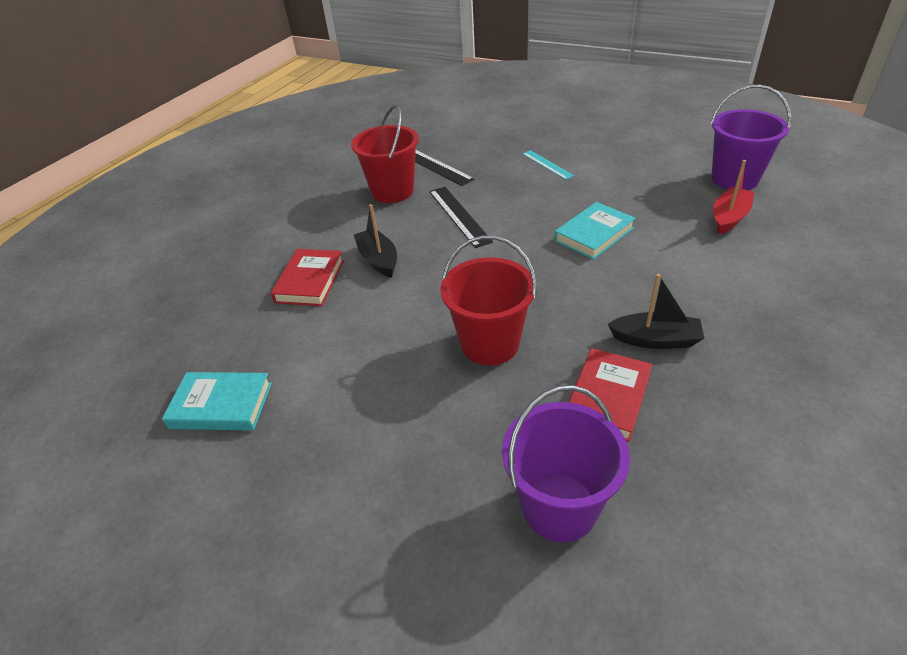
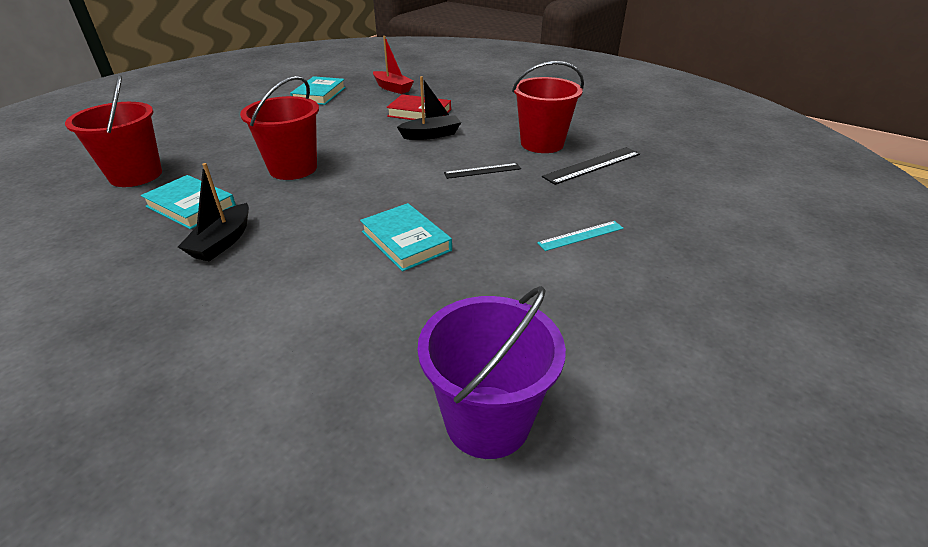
camera: 95 degrees right, 5 degrees down
(459, 216) = (482, 171): black ruler -> black ruler, size x0.65
(559, 507) = (136, 175): purple bucket -> red bucket
(607, 397) = (191, 206): red book -> turquoise book
(729, 217) = (378, 367): red boat -> red boat (392, 88)

